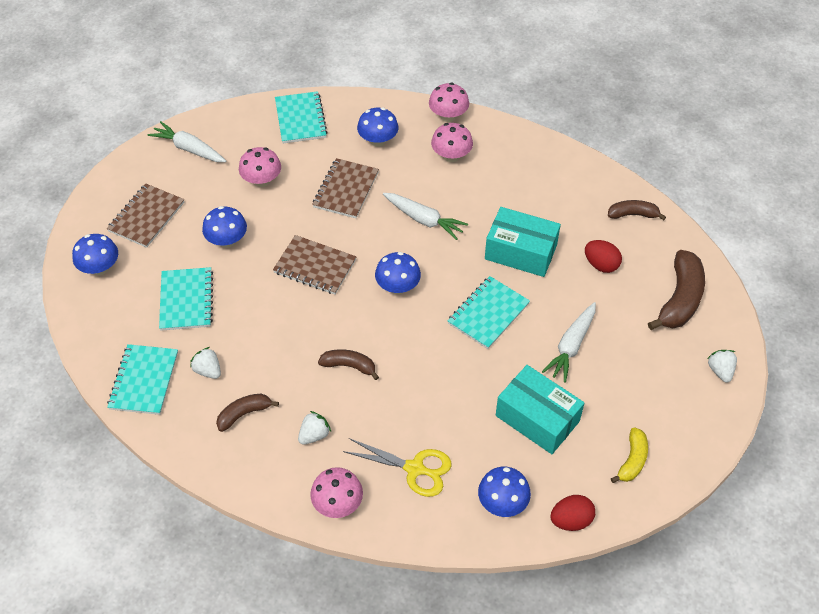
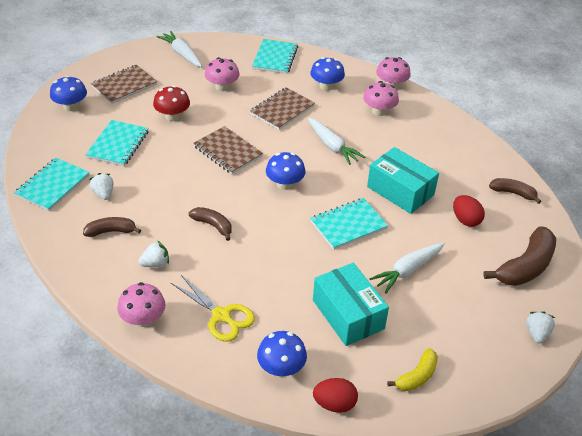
camera: 20 degrees right, 10 degrees down
(227, 240) = (172, 116): blue mushroom -> red mushroom

